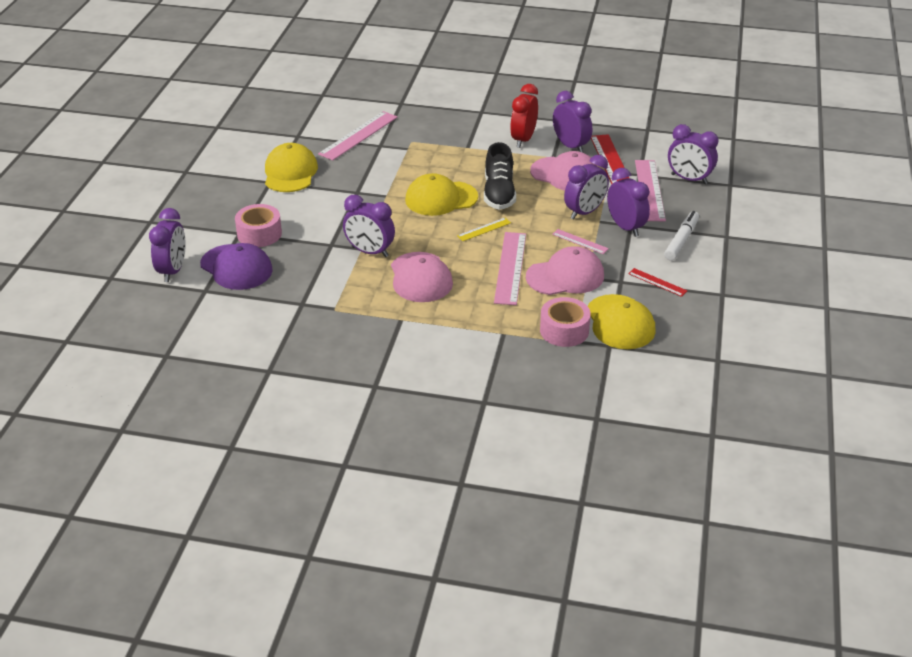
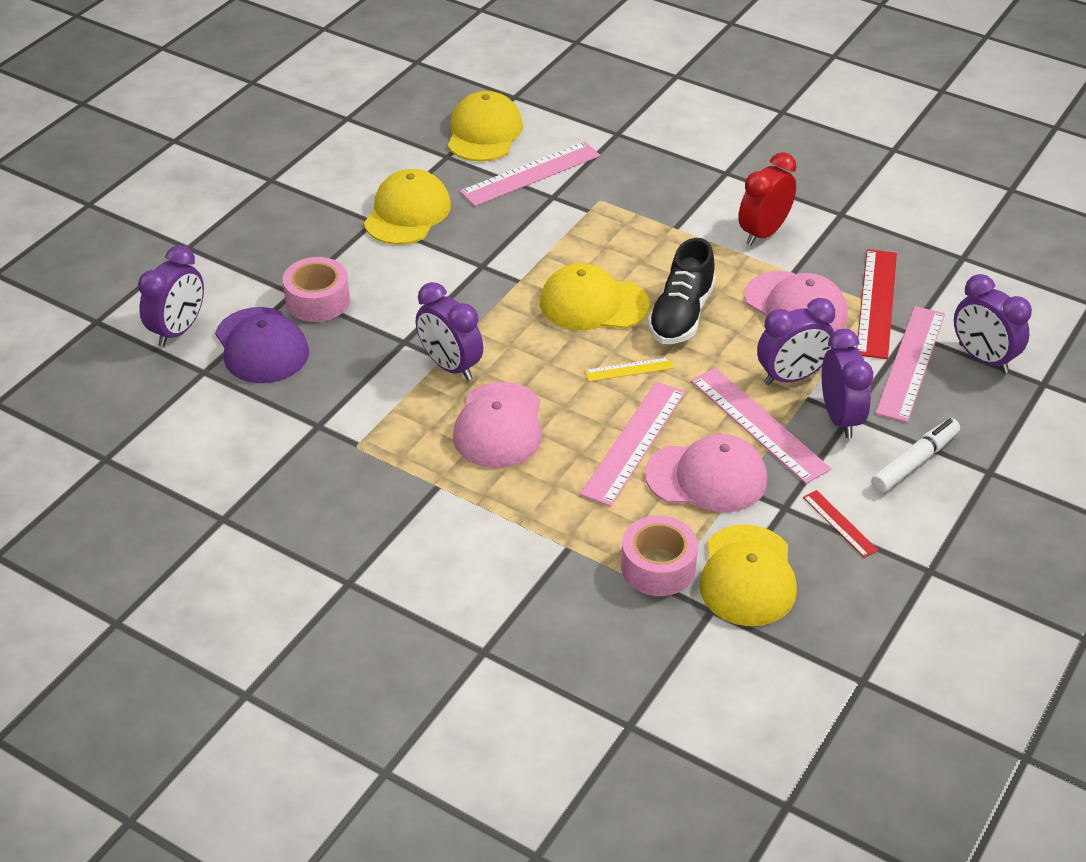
camera: 20 degrees right, 5 degrees up
(314, 118) = (484, 133): none -> yellow cap
(570, 146) = (829, 260): purple clock -> none
(580, 241) = (759, 424): pink ruler -> pink ruler, size x1.95

